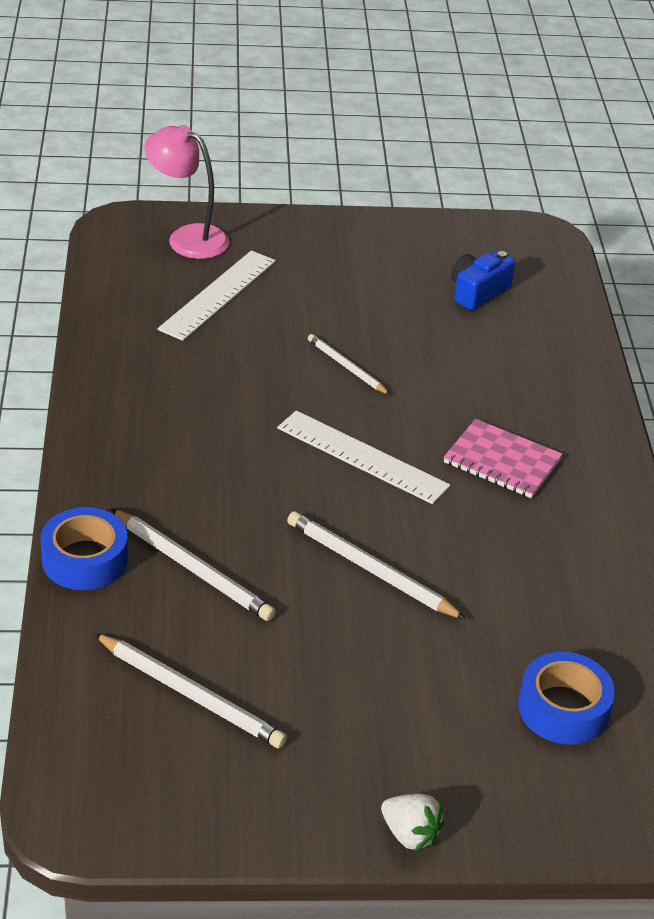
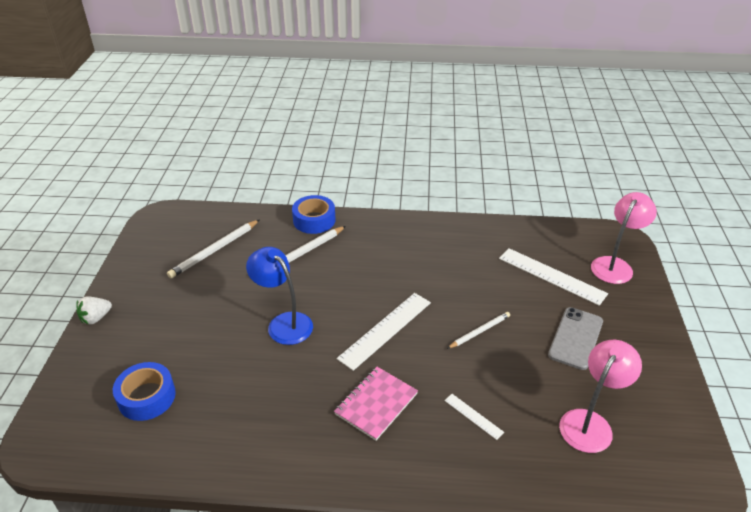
camera: 100 degrees right, 0 degrees up
(342, 287) = (575, 338): none -> grey phone
(370, 569) = (284, 323): white pencil -> blue lamp
(477, 292) = (590, 423): blue camera -> pink lamp
(495, 378) = (473, 416): none -> white ruler

